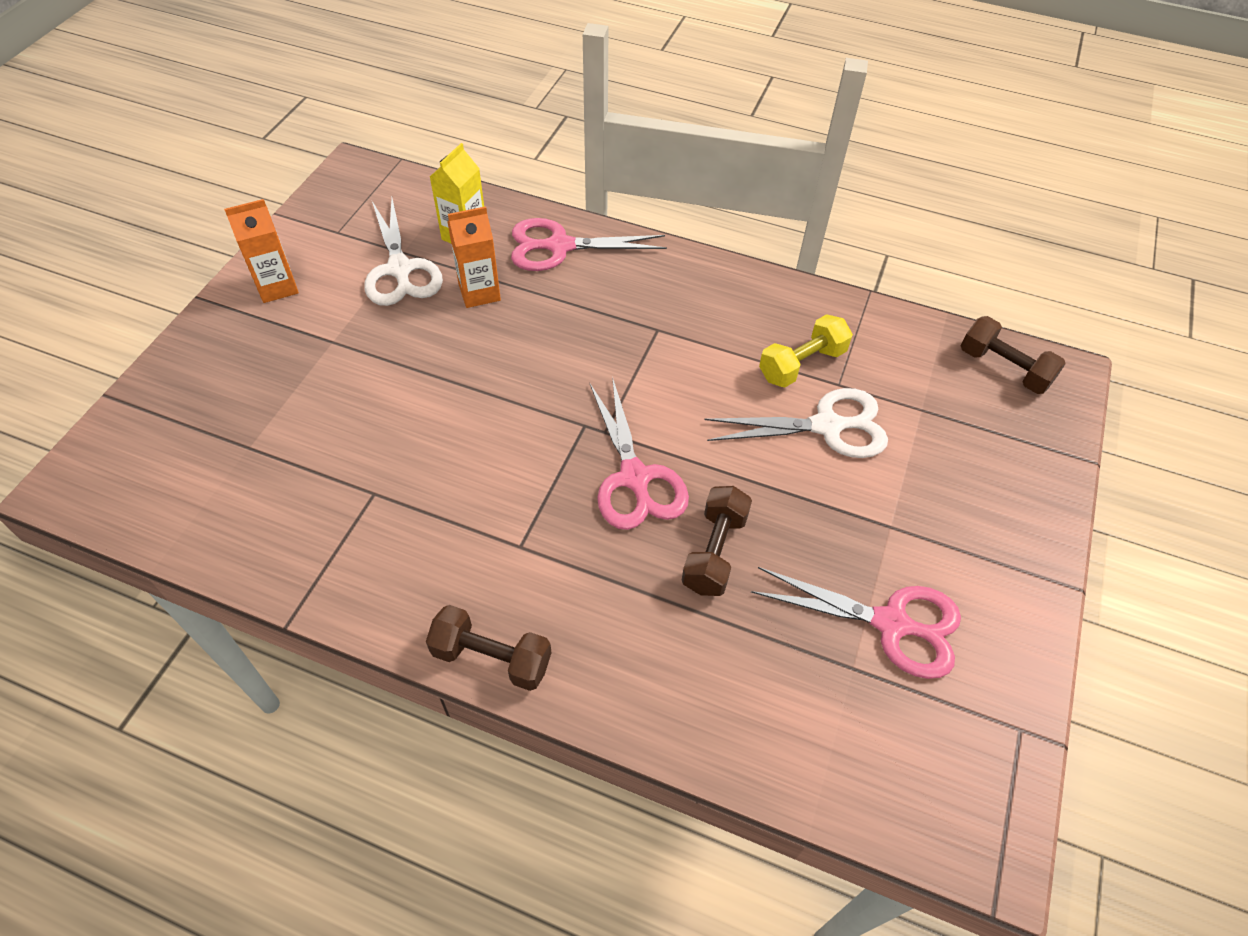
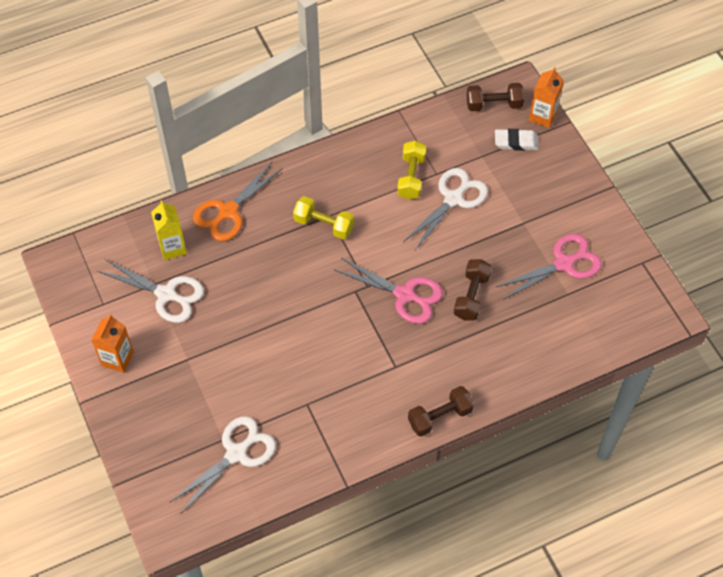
camera: 45 degrees left, 5 degrees up
(237, 474) = (236, 454): none -> white scissors
(479, 292) = (222, 271): orange carton -> orange carton (542, 116)
(560, 246) = (228, 211): pink scissors -> orange scissors
(639, 333) = (324, 225): none -> yellow dumbbell
(714, 552) = (471, 296): brown dumbbell -> brown dumbbell turned 45 degrees clockwise
(988, 428) = (516, 142): none -> white eraser

